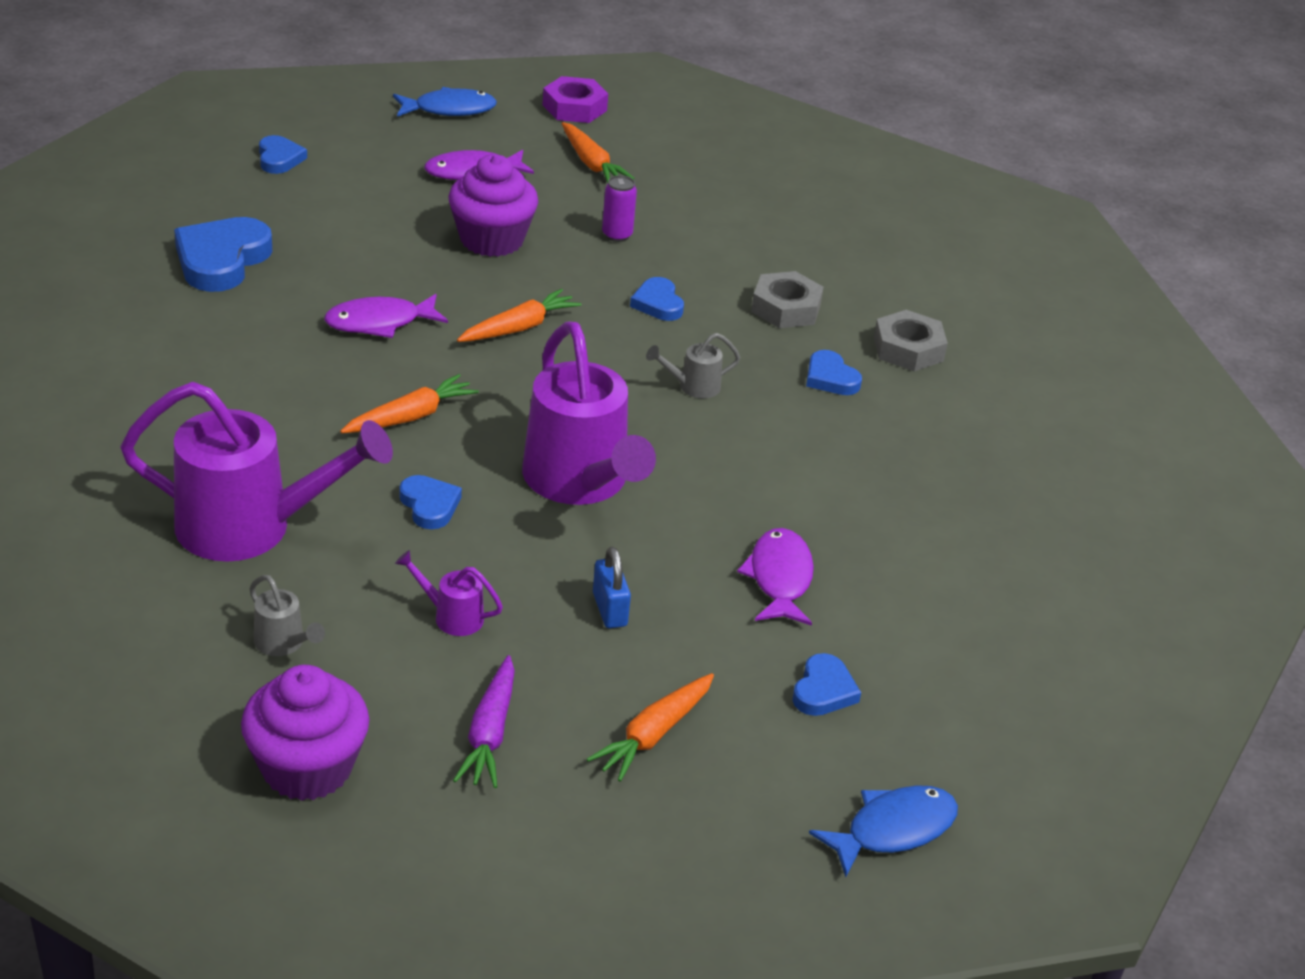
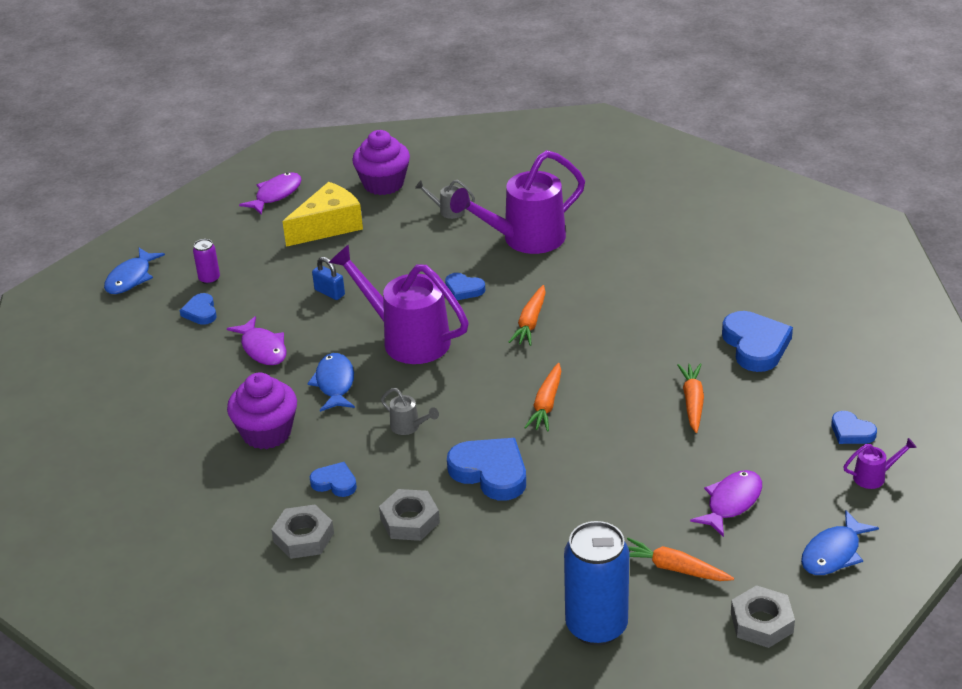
camera: 150 degrees right, 0 degrees up
(379, 323) = (620, 361): purple fish -> purple fish (276, 194)
(452, 616) = (394, 254): purple watering can -> purple watering can (874, 476)
(489, 733) = (328, 226): purple carrot -> yellow cheese
(491, 240) = (643, 455): purple cupcake -> purple cupcake (267, 433)
(574, 108) = (761, 622): purple nut -> grey nut
(617, 235) = (577, 511): purple can -> purple can (209, 279)
(653, 735) = (261, 259): orange carrot -> orange carrot (692, 402)
(658, 303) = (490, 472): blue heart -> blue heart, size x1.80
(693, 387) = (408, 427): grey watering can -> grey watering can turned 90 degrees clockwise
(707, 166) = (596, 626): none -> blue can
(729, 479) = (335, 383): none -> blue fish

